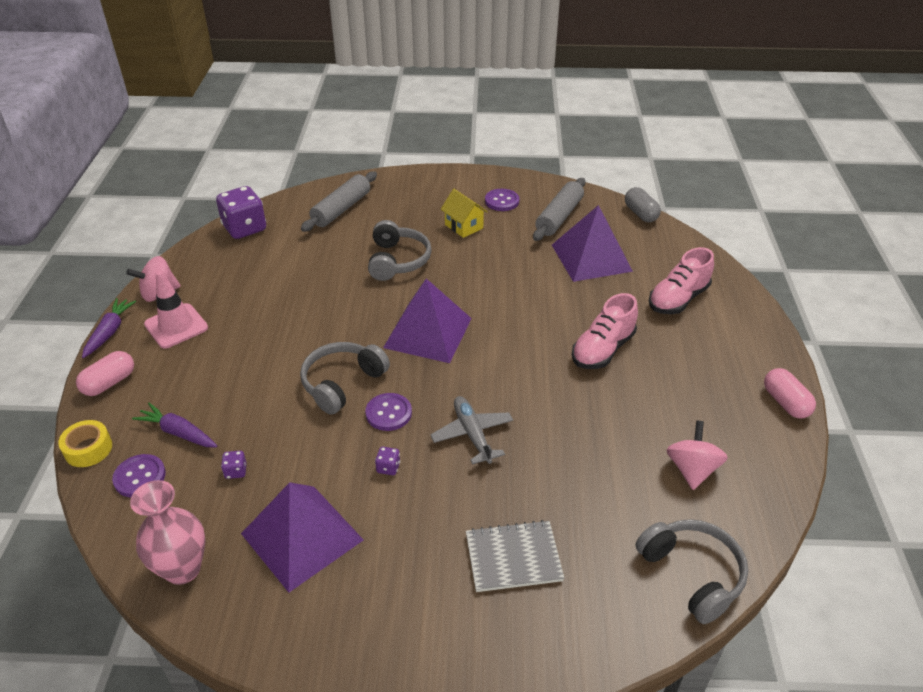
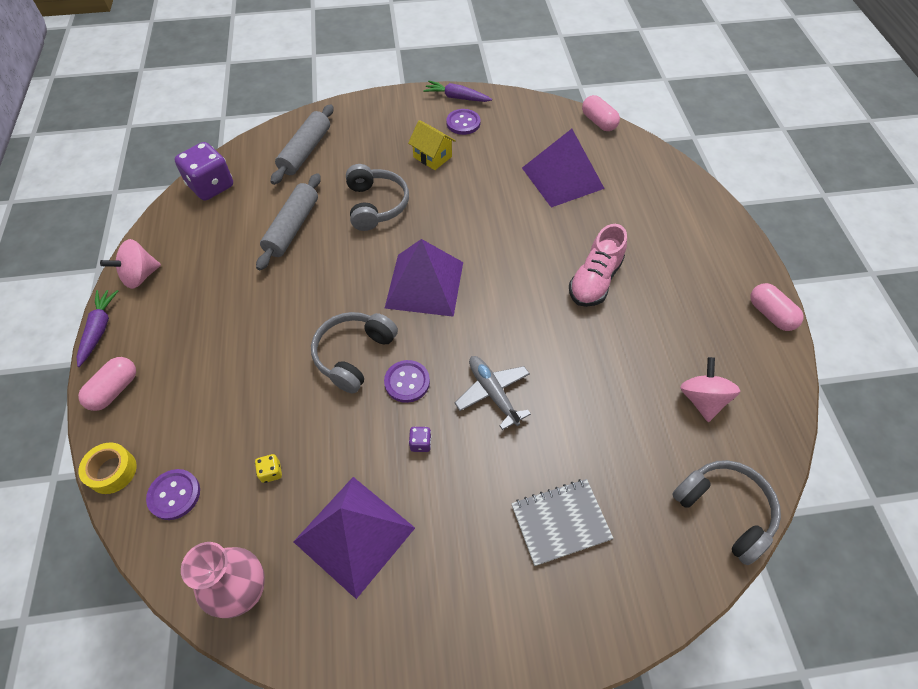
camera: 10 degrees left, 15 degrees up
(176, 326) = (168, 312): pink traffic cone -> none
(178, 432) = (201, 437): purple carrot -> purple carrot (457, 97)
(236, 471) = (271, 472): purple dice -> yellow dice
(559, 217) = (522, 135): grey rolling pin -> grey rolling pin (292, 227)
(640, 214) = (598, 122): grey capsule -> pink capsule
(678, 299) = (652, 214): pink shoe -> none

